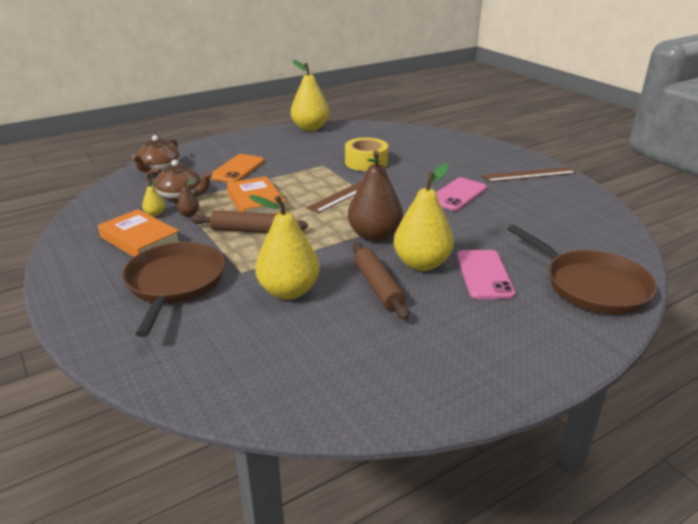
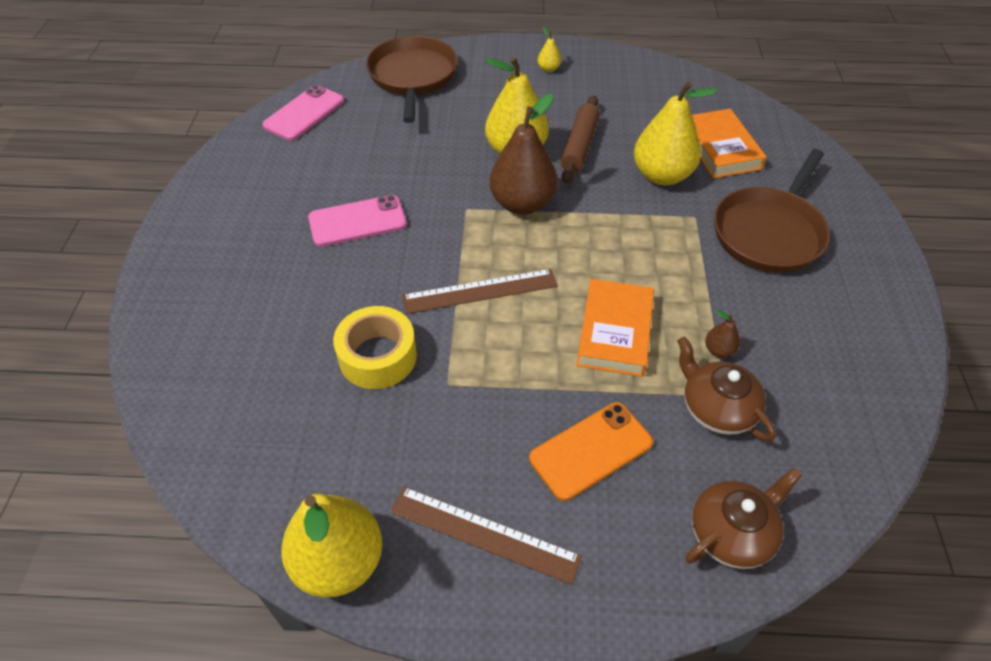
camera: 145 degrees left, 20 degrees up
(140, 240) = (797, 324): orange book -> orange book (720, 148)
(155, 214) = (768, 376): yellow pear -> yellow pear (548, 69)
(249, 230) = (654, 277): brown rolling pin -> none
(484, 275) = (478, 119): pink phone -> pink phone (304, 113)
(529, 174) = (223, 213): brown ruler -> brown ruler (484, 534)

